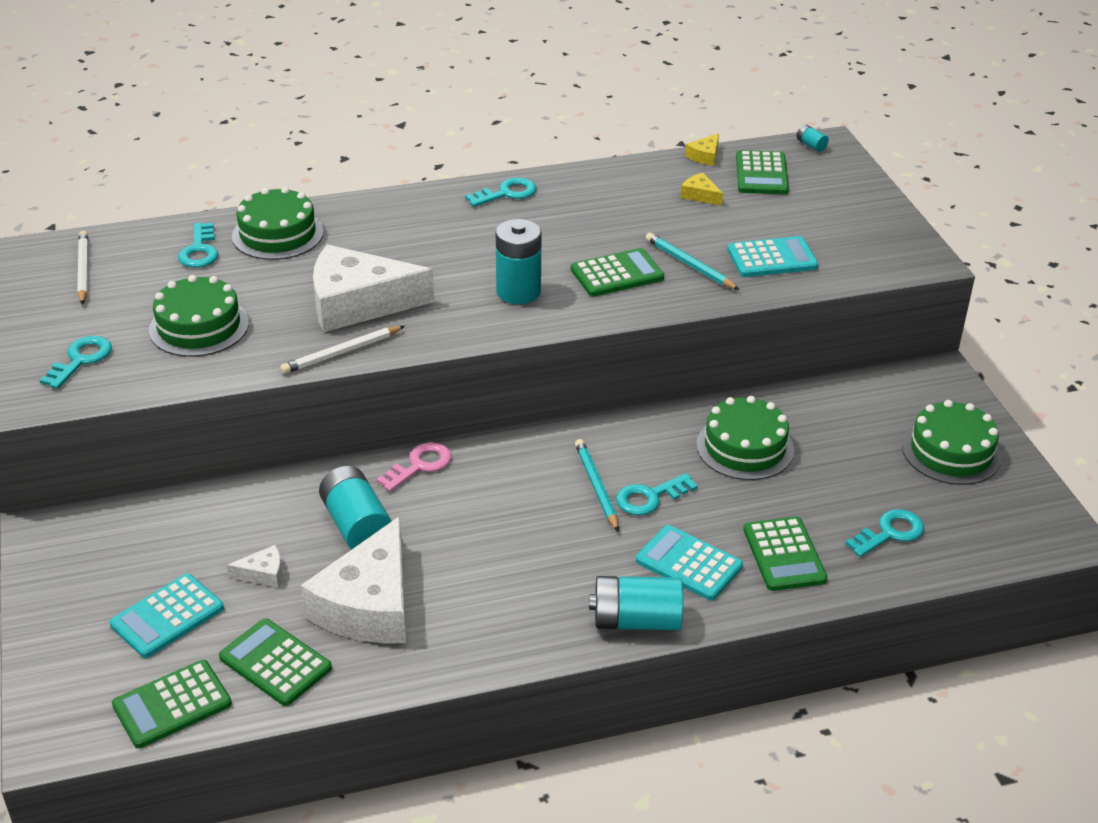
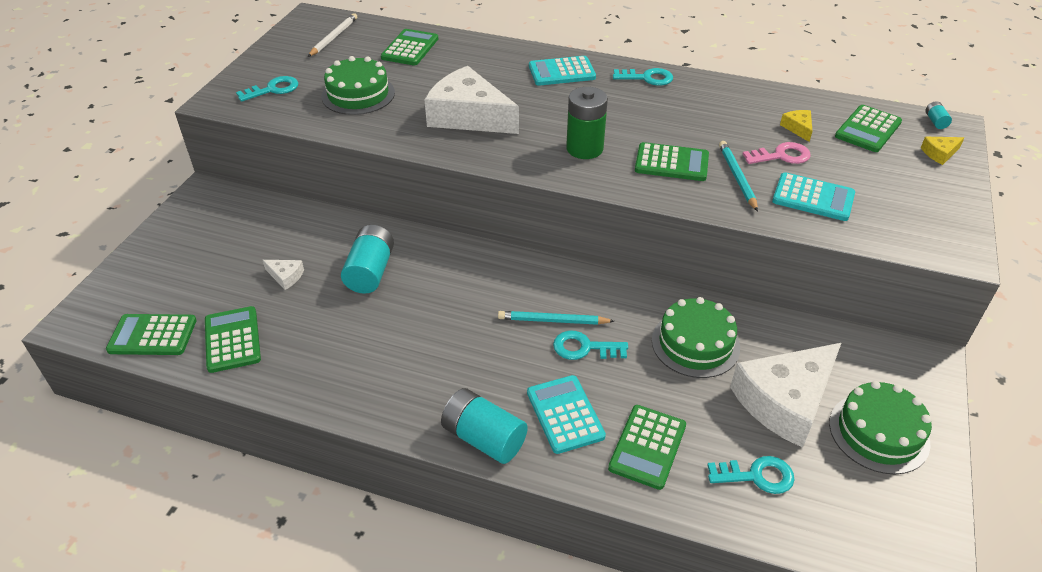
camera: 35 degrees right, 5 degrees up
(167, 616) = (208, 277): turquoise calculator -> turquoise calculator (561, 72)
(199, 250) = (410, 48): turquoise key -> green calculator
(277, 234) = (467, 54): green cake -> none
(341, 353) = (423, 144): white pencil -> none
(369, 604) = (324, 330): white cheese -> white cheese (785, 401)
(420, 465) = (449, 249): pink key -> pink key (781, 156)
(518, 292) = (584, 148): turquoise battery -> green battery
(596, 486) = (553, 321): turquoise pencil -> turquoise pencil turned 105 degrees counterclockwise
(705, 156) = (831, 101): yellow cheese -> yellow cheese (939, 153)

